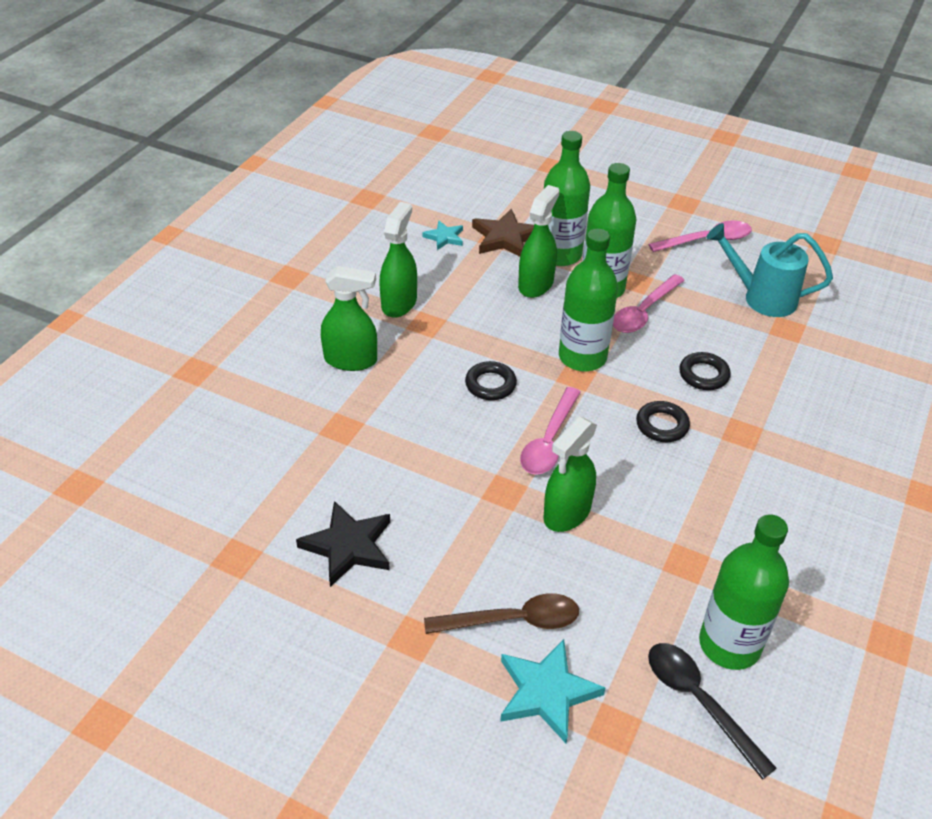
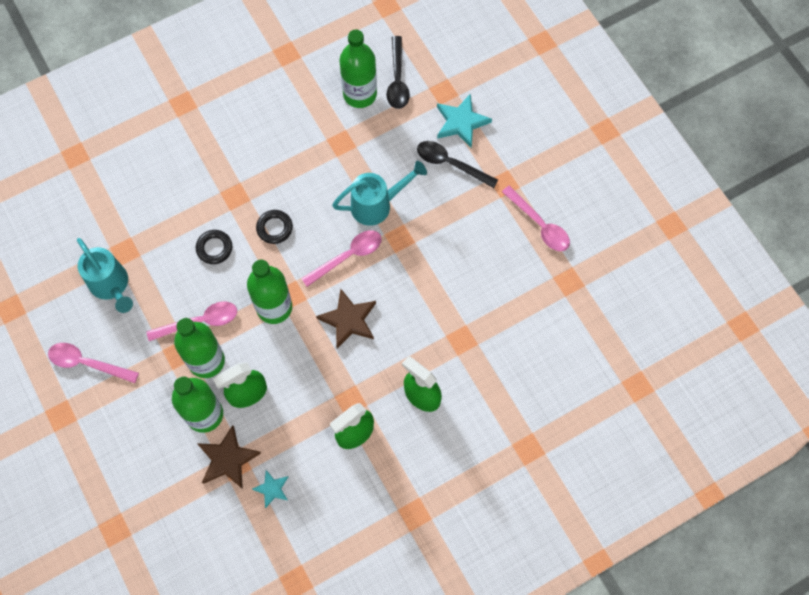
camera: 145 degrees left, 25 degrees up
(322, 608) = (539, 225): none -> pink spoon
(348, 546) = (506, 253): black star -> none
(490, 384) = (349, 320): black ring -> brown star
(512, 620) = (451, 164): brown spoon -> black spoon
(567, 513) = (377, 205): green spray bottle -> turquoise watering can

